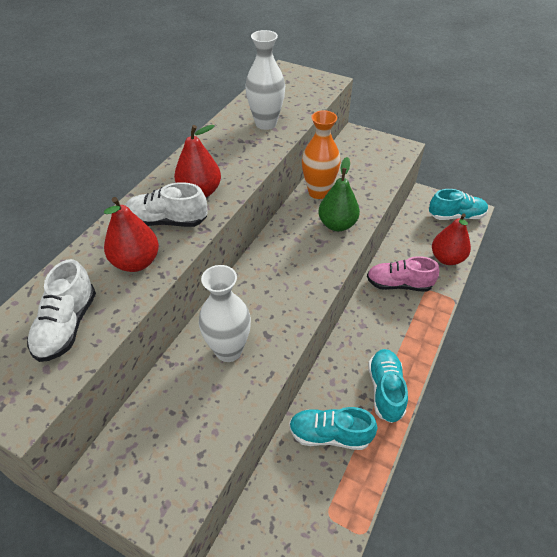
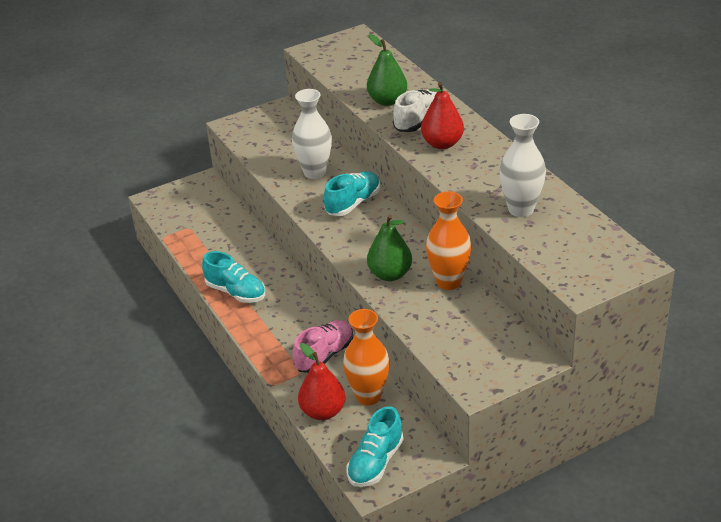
camera: 125 degrees right, 10 degrees down
(67, 325) = (356, 69): white shoe -> none
(136, 262) = (387, 101): red pear -> green pear
(330, 435) = (234, 249): turquoise shoe -> turquoise shoe (353, 203)
(411, 243) = (368, 396): none -> orange vase

